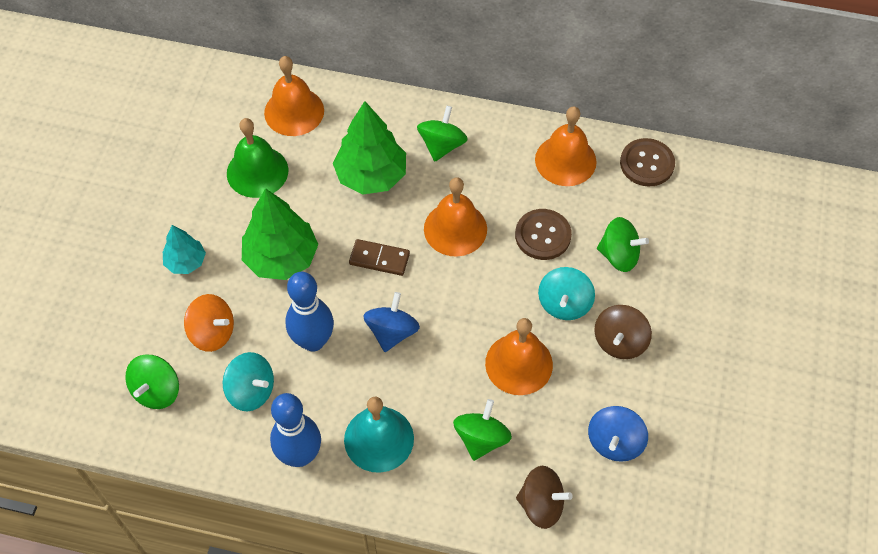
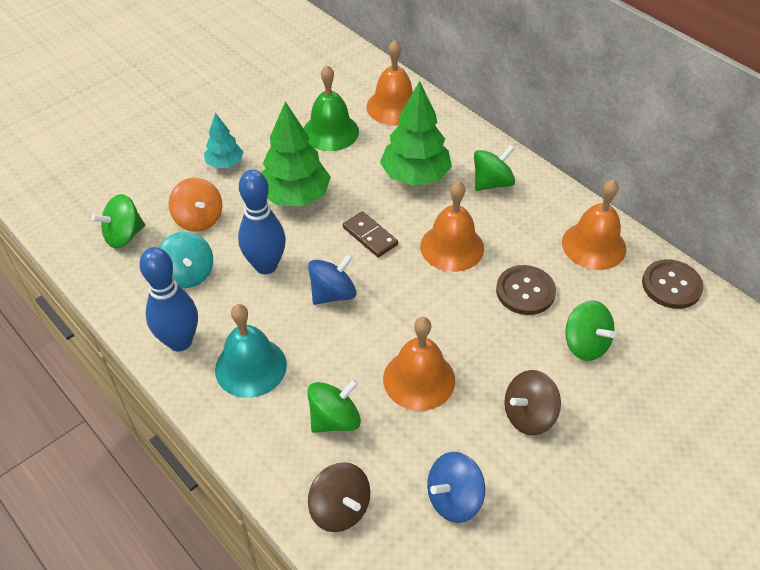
camera: 35 degrees right, 10 degrees down
(564, 304) = (501, 355): turquoise spinning top -> none

